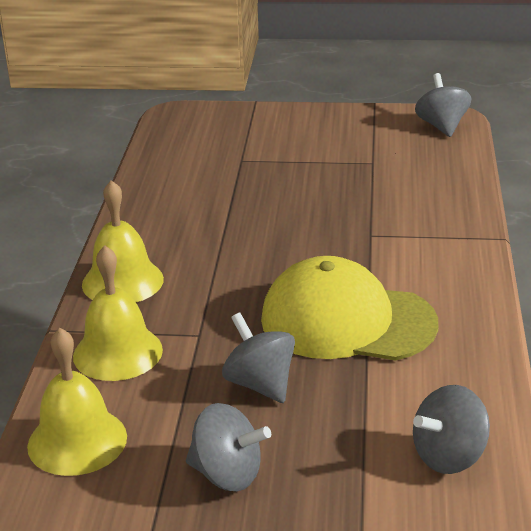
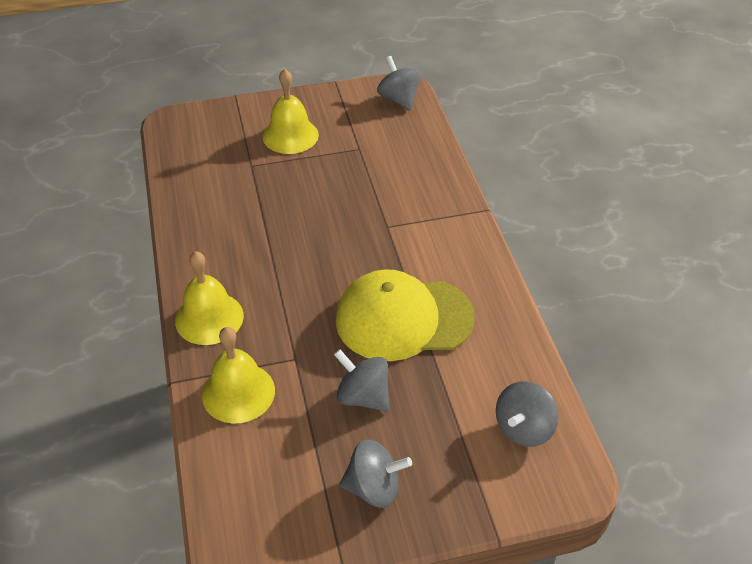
camera: 20 degrees left, 15 degrees up
(77, 441) = (245, 487): yellow bell -> yellow bell (290, 135)

